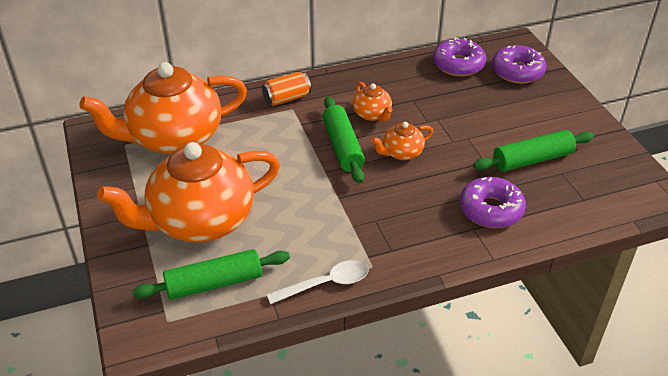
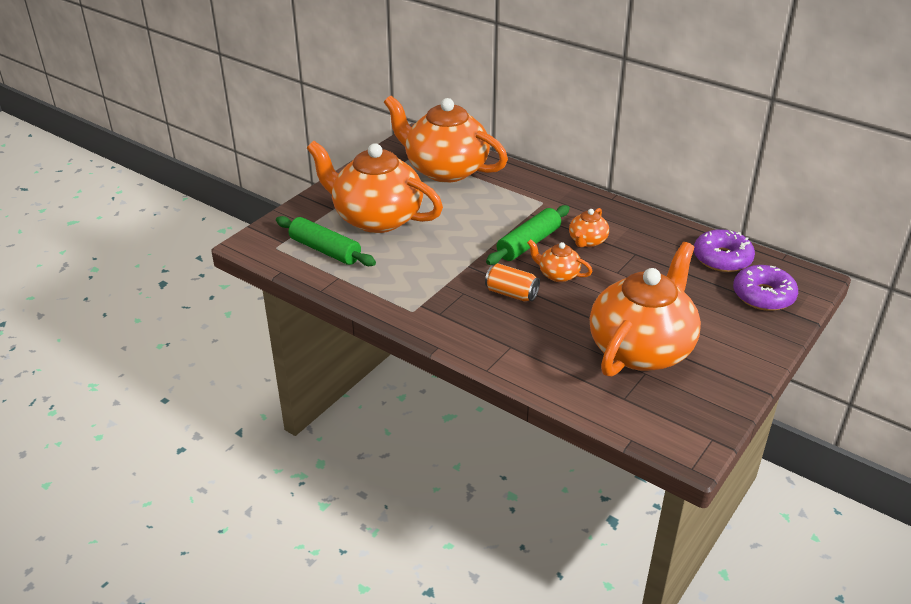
camera: 55 degrees right, 5 degrees down
(286, 98) = (552, 194): orange can -> orange can (511, 293)
(326, 284) = (372, 297): white spoon -> none
(491, 210) = (544, 348): purple donut -> none
(532, 159) = (641, 349): green rolling pin -> orange teapot

